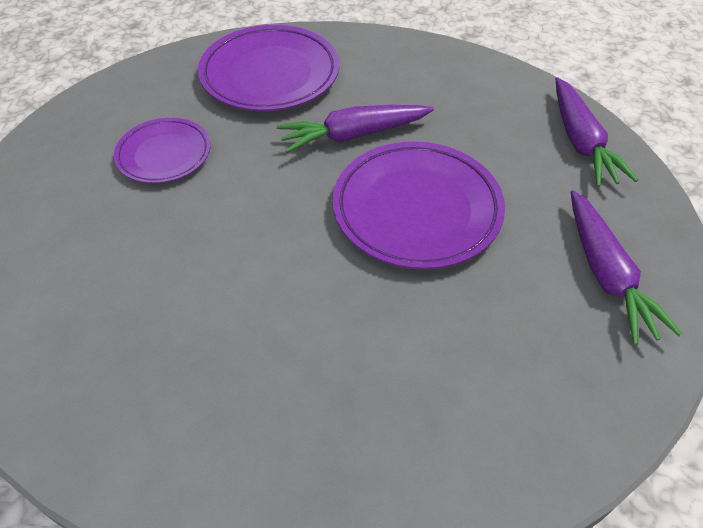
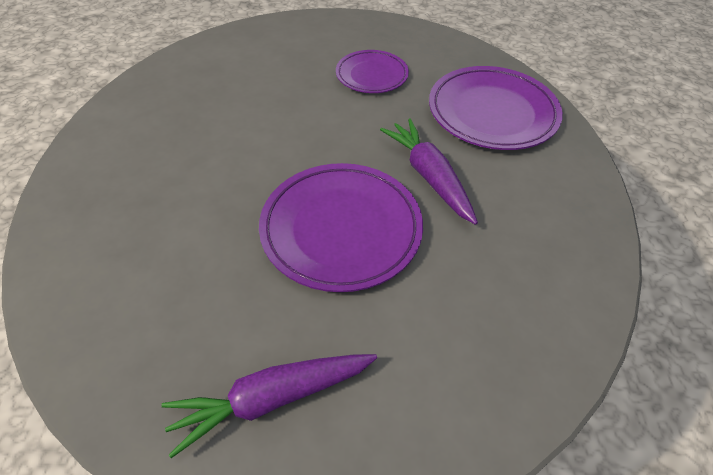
camera: 80 degrees right, 0 degrees up
(581, 142) = (489, 386): purple carrot -> none

